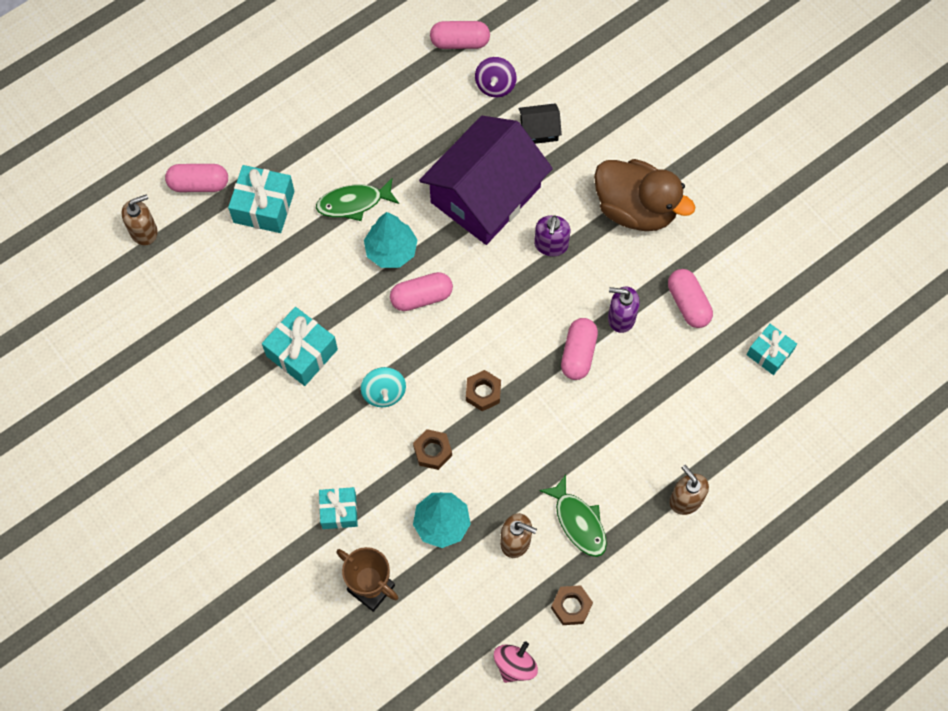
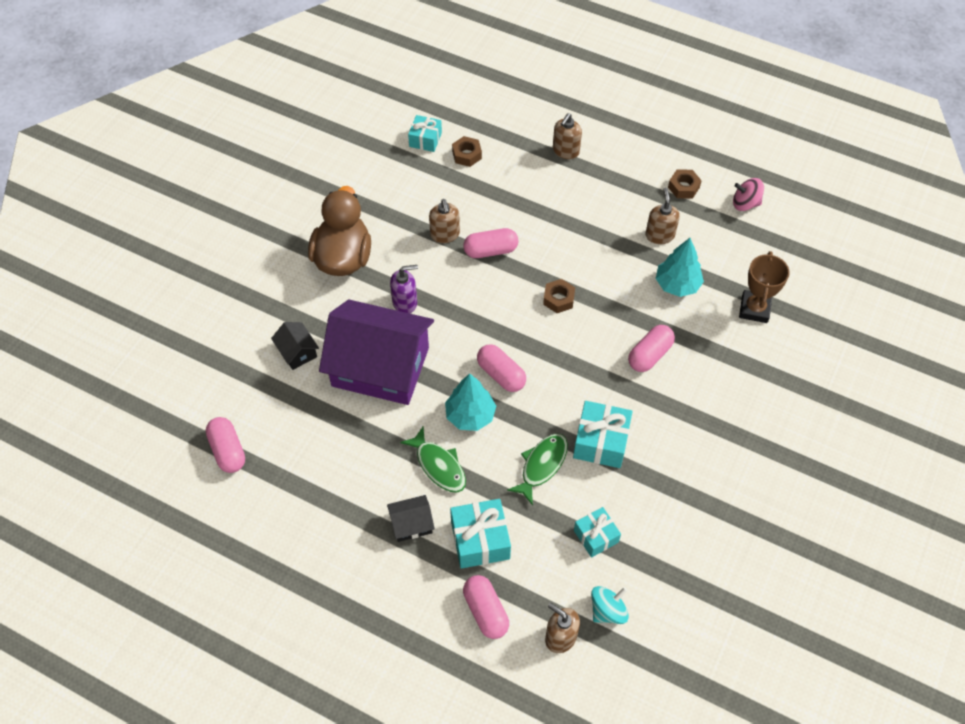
camera: 115 degrees left, 10 degrees down
(310, 159) = (411, 523): none -> black house
(339, 511) = (712, 355): turquoise gift -> turquoise gift (596, 536)
(384, 393) = (599, 366): turquoise spinning top -> turquoise spinning top (608, 610)
(432, 451) = (626, 313): brown nut -> brown nut (467, 155)
(495, 85) = (264, 403): purple spinning top -> none
(578, 522) = (621, 204): green fish -> green fish (542, 465)
(621, 317) = (445, 234): purple soap dispenser -> brown soap dispenser
(688, 304) = (410, 198): pink capsule -> pink capsule (649, 355)

